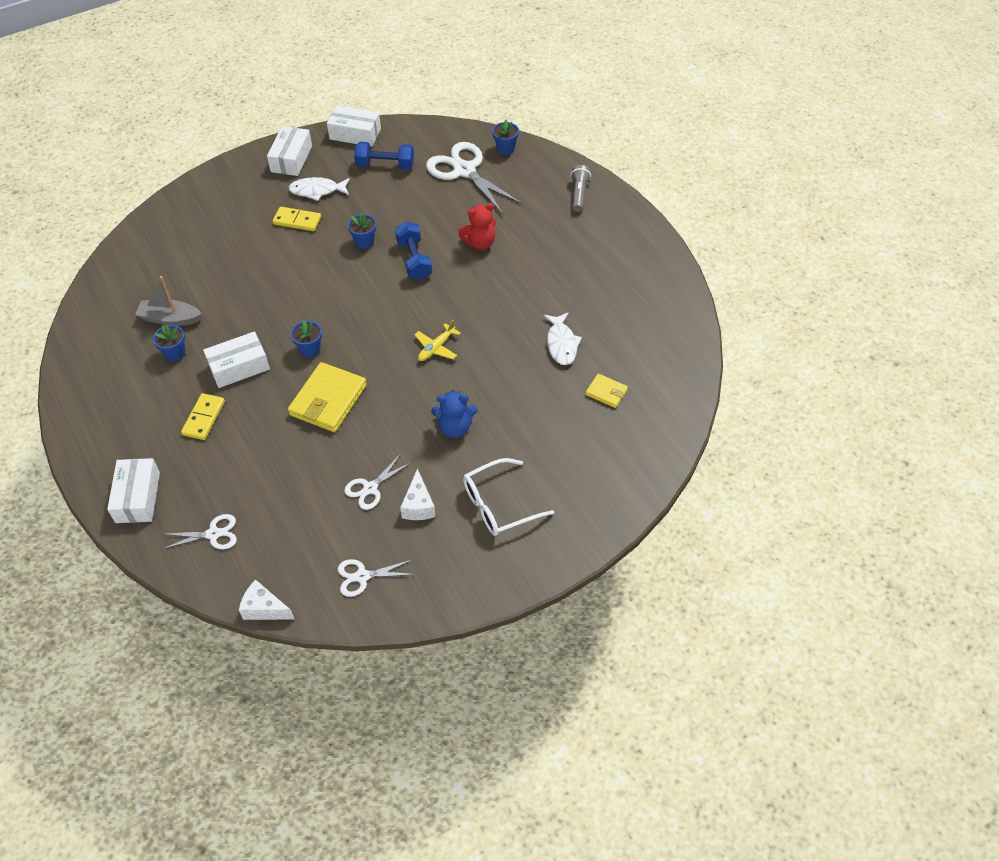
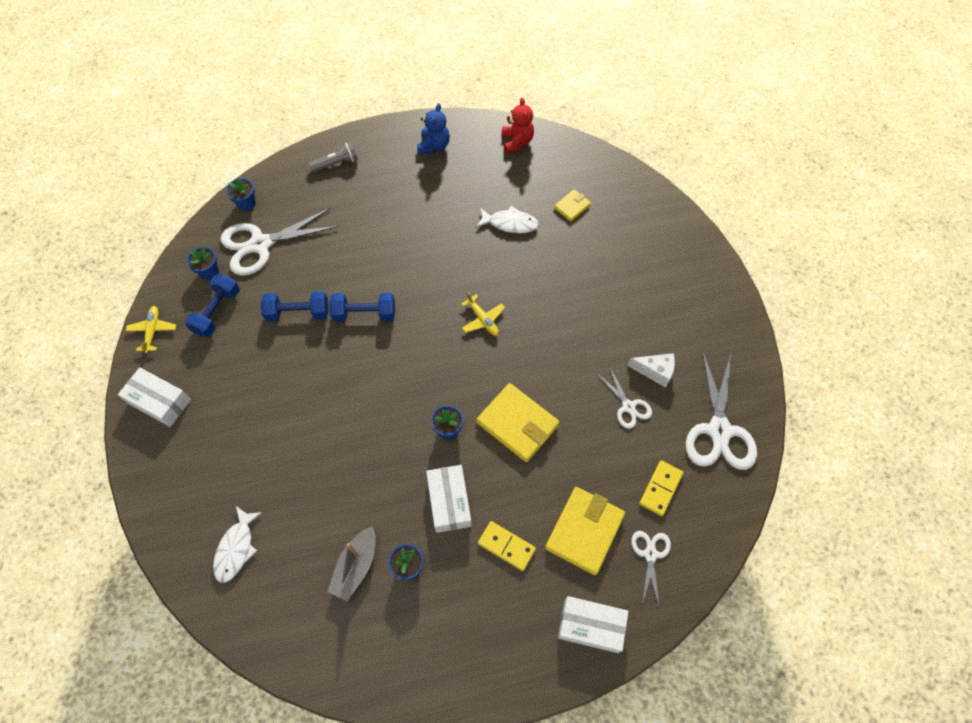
camera: 75 degrees left, 10 degrees up
(228, 475) = (584, 531): none -> yellow wallet
(264, 609) = (739, 518): white cheese -> none
(297, 221) = (261, 412): yellow domino -> yellow domino (660, 488)
(317, 191) = (224, 384): white fish -> white fish (236, 548)
(355, 134) = (153, 331): white box -> yellow plane
(362, 576) = (719, 431): white scissors -> white scissors, size x1.90
(364, 242) = (321, 353): blue flower pot -> blue flower pot (209, 272)
(401, 215) = (298, 313): none -> blue dumbbell
(455, 427) = (579, 325): blue teddy bear -> blue teddy bear (434, 146)
(480, 243) = (365, 255): red teddy bear -> red teddy bear (517, 142)
(498, 505) = (667, 311): white glasses -> none
(579, 194) = (336, 163): grey flashlight -> grey flashlight turned 135 degrees clockwise

